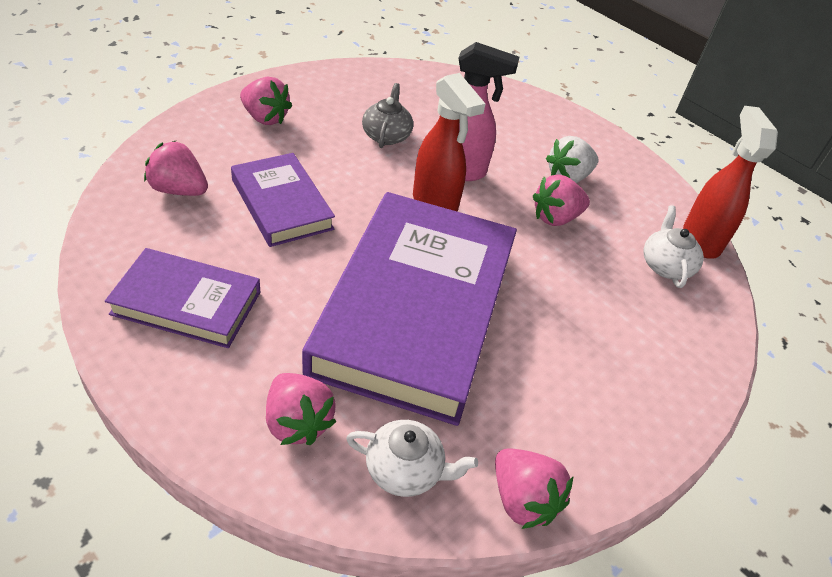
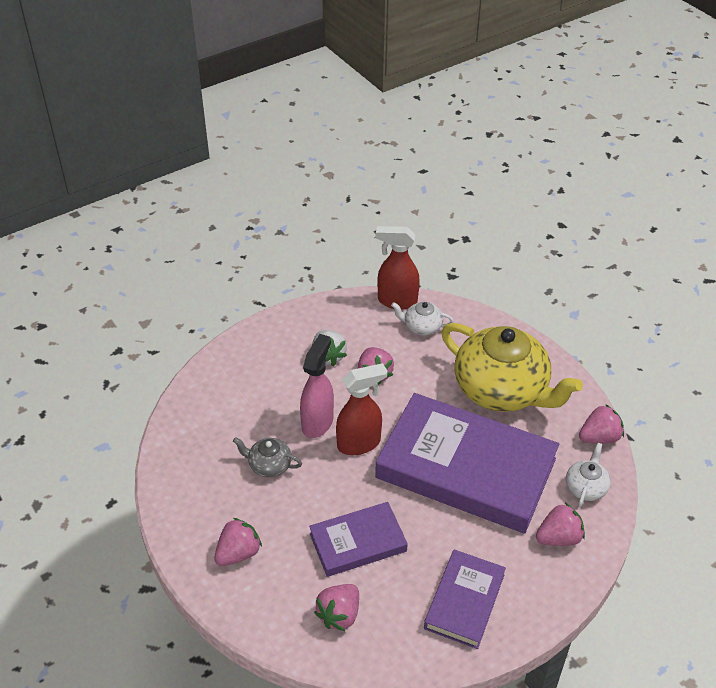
camera: 75 degrees left, 0 degrees up
(580, 358) = (502, 390): none -> yellow teapot

